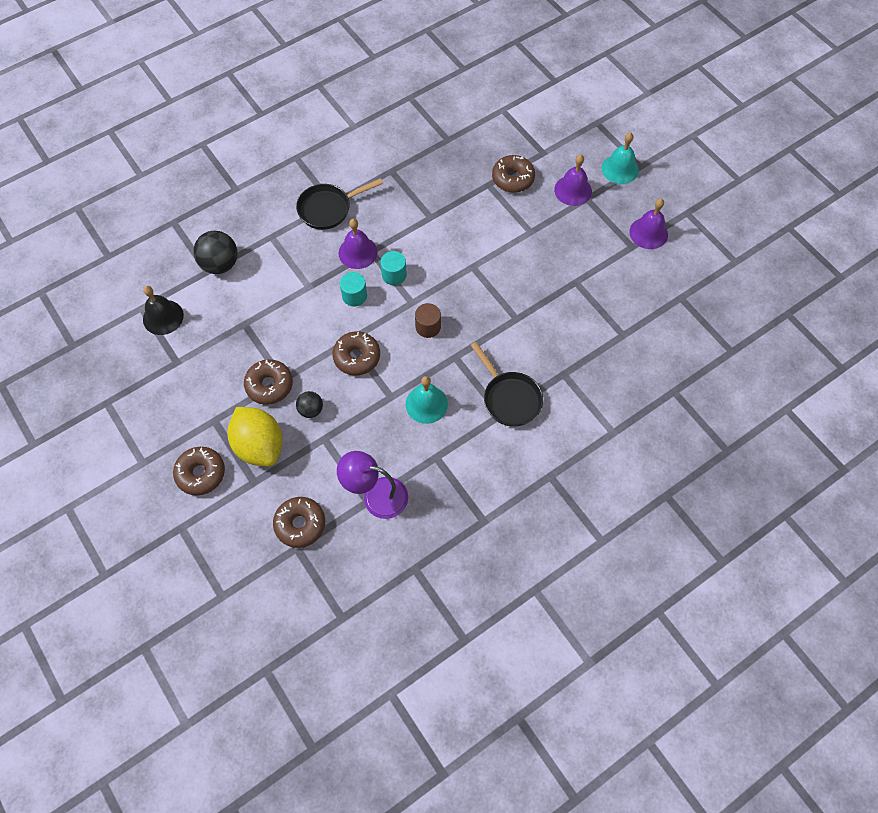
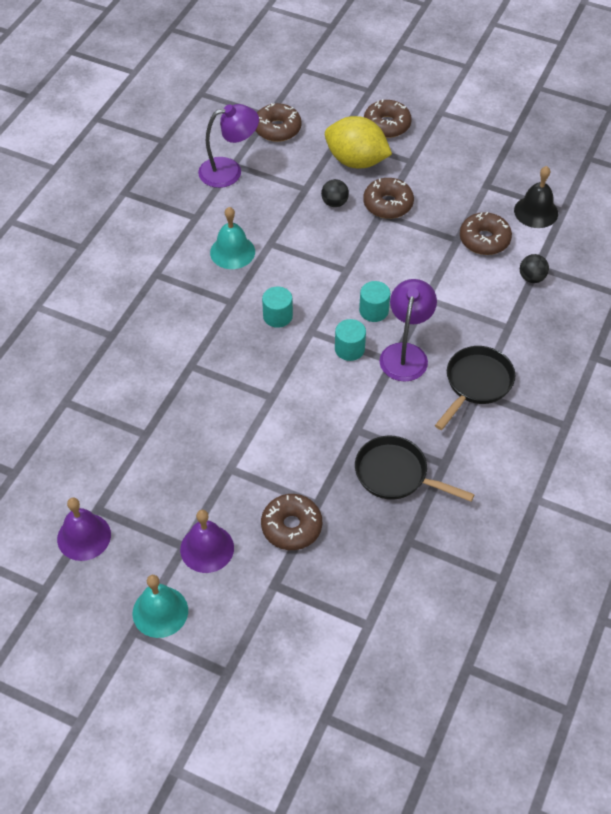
camera: 150 degrees right, 10 degrees down
(220, 264) = (532, 278): black ball -> black ball, size x0.58
(357, 357) = (327, 260): brown donut -> brown donut (484, 240)
(358, 252) = (405, 353): purple bell -> purple lamp
(428, 327) = (277, 316): brown cylinder -> turquoise cylinder
(509, 398) = (155, 290): black pan -> black pan (396, 474)

